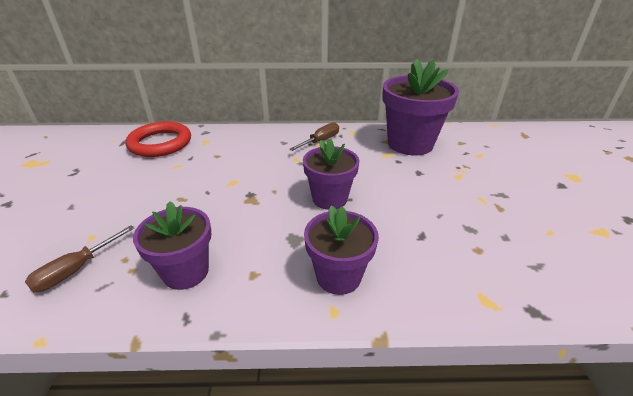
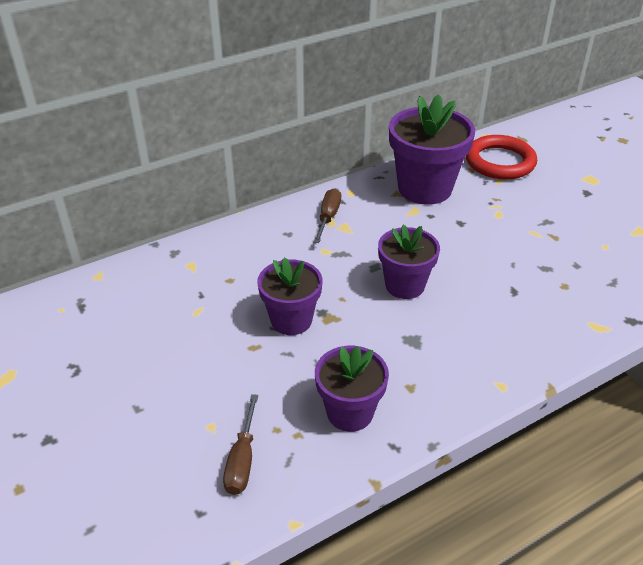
camera: 30 degrees left, 5 degrees up
(160, 143) = (136, 289): red ring -> red ring (500, 162)
(338, 276) = (480, 356): purple flower pot -> purple flower pot (291, 320)

